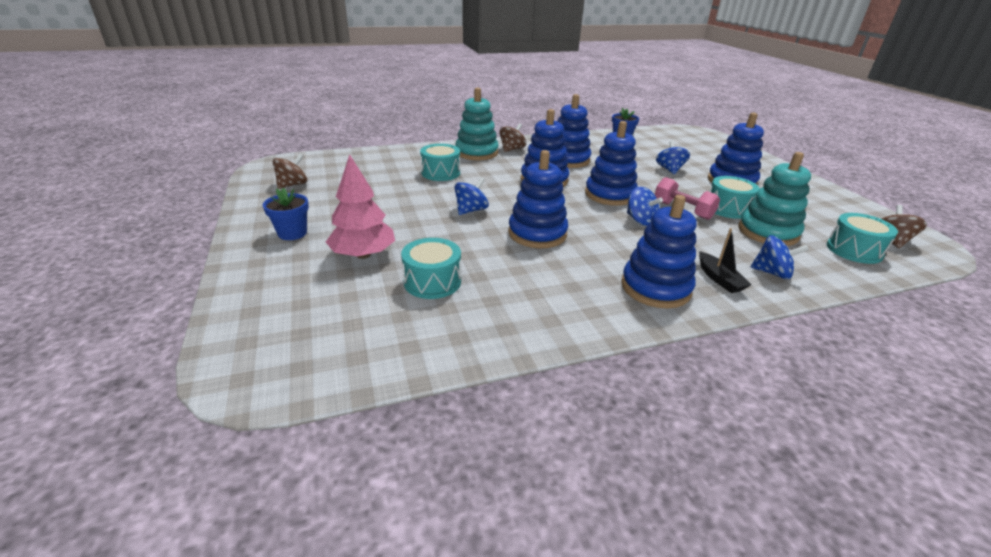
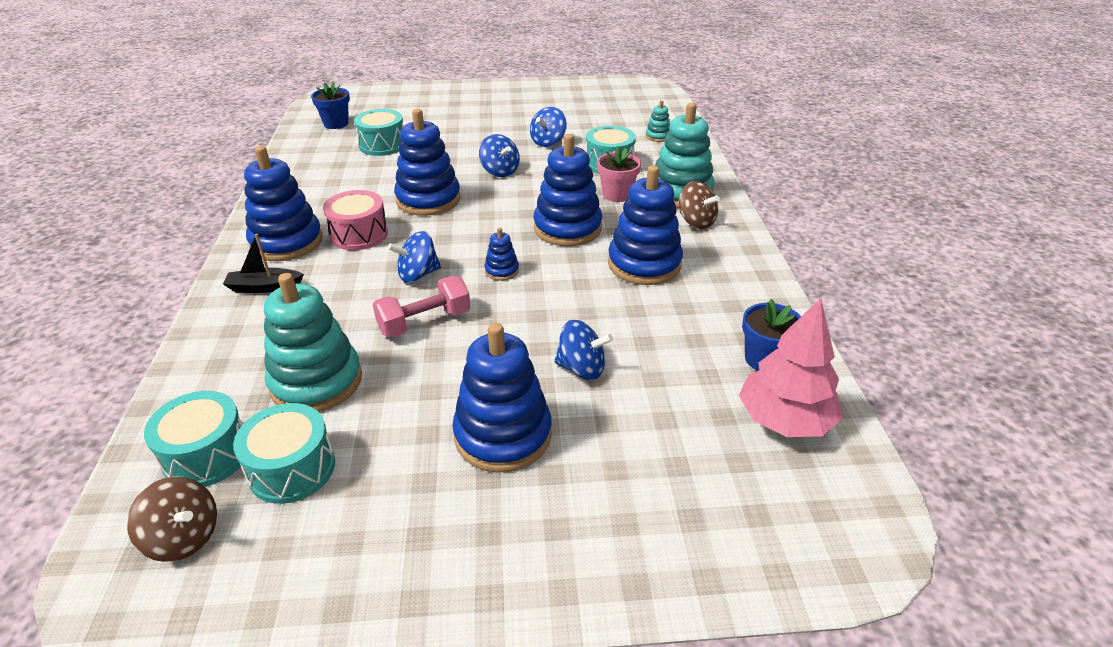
camera: 105 degrees right, 5 degrees up
(292, 233) = (493, 99): blue flower pot -> blue flower pot (336, 124)
(293, 185) = (593, 96): brown spinning top -> none
(363, 254) = (442, 123): pink tree -> pink tree (784, 420)
(387, 159) = (658, 136): none -> turquoise stacking toy
(489, 169) = (617, 195): none -> pink flower pot
(610, 195) = (502, 271): blue stacking toy -> blue stacking toy, size x0.46
(613, 254) = (359, 234): none -> pink drum
(727, 208) = (406, 374): turquoise drum -> turquoise drum (292, 468)
(772, 273) = (239, 333): blue spinning top -> blue spinning top (548, 142)

